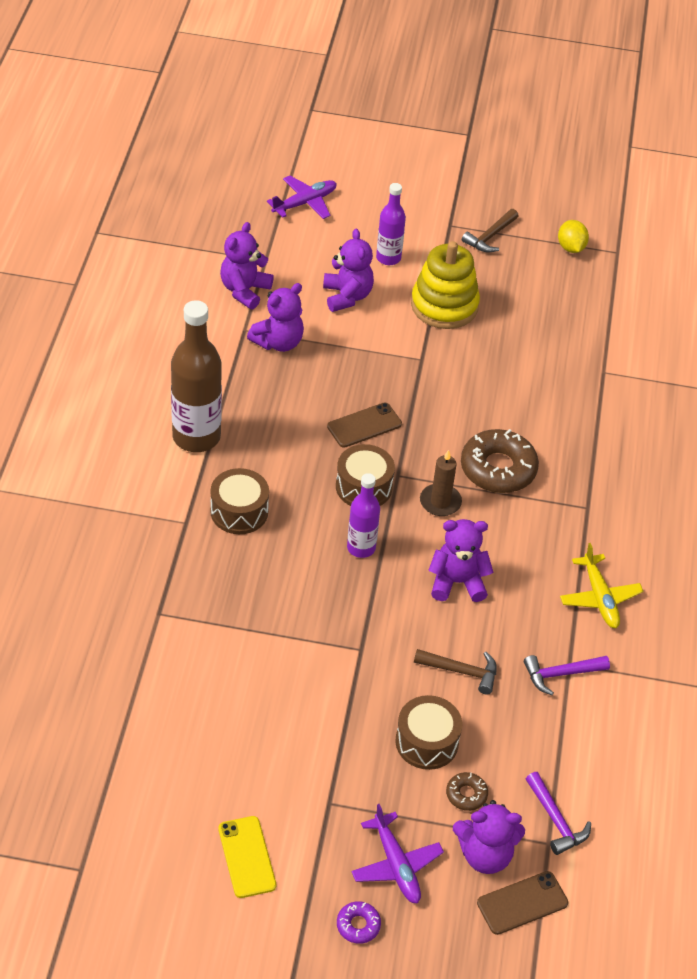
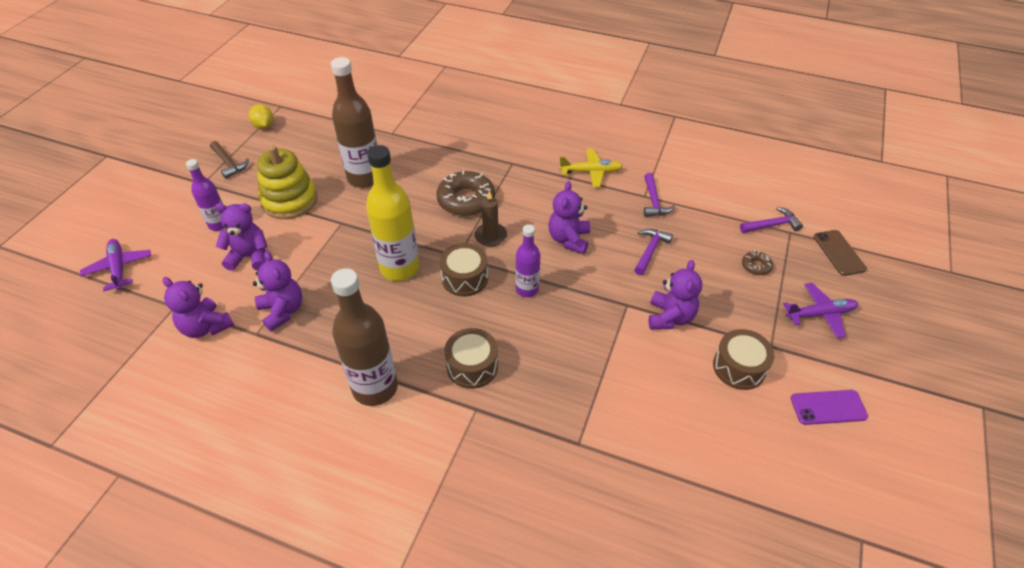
camera: 75 degrees left, 0 degrees up
(247, 857) = (828, 407): yellow phone -> purple phone
(358, 925) = (875, 344): purple donut -> none
(364, 425) = (399, 268): brown phone -> yellow bottle
(427, 742) = (712, 280): brown drum -> brown drum (739, 367)
(462, 671) = (650, 250): brown hammer -> purple hammer
(485, 854) = (804, 264): purple teddy bear -> purple teddy bear (670, 317)
(506, 363) = (365, 178): none -> brown bottle
(571, 247) = (264, 126): yellow lemon -> yellow lemon turned 60 degrees clockwise

